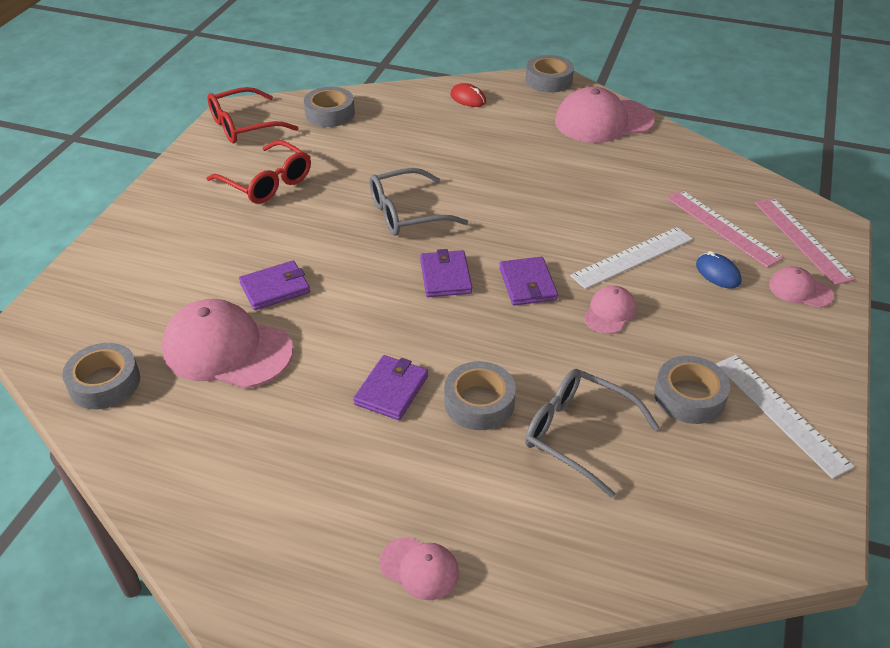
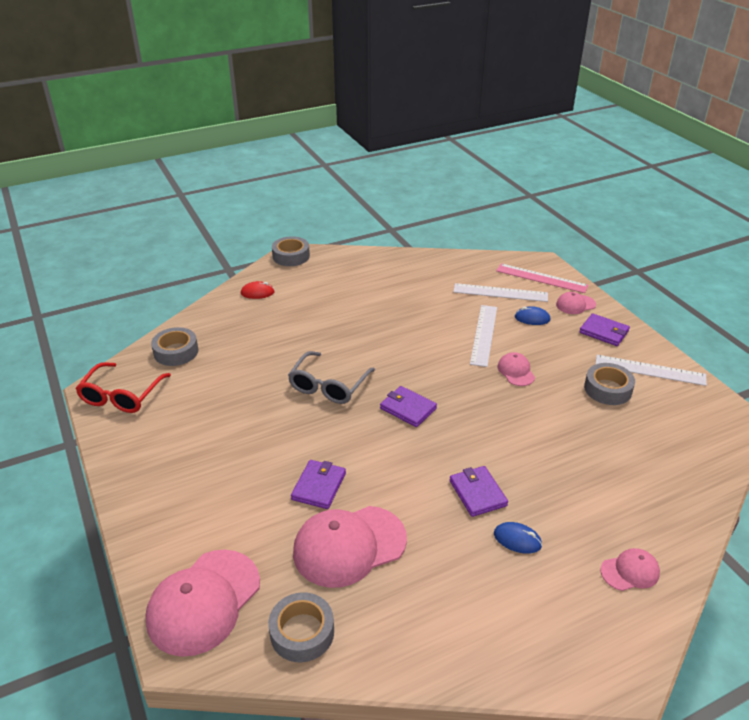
camera: 45 degrees left, 5 degrees down
(267, 183) = (204, 424): red glasses -> none
(362, 454) = (517, 539): none -> blue mouse
(479, 403) = (528, 464): grey tape -> none
(528, 284) = (456, 383): purple wallet -> purple wallet (604, 332)
(577, 434) = (592, 444): grey glasses -> none
(603, 121) = (358, 265): pink cap -> pink cap (203, 602)
(722, 227) = (500, 293): pink ruler -> white ruler

